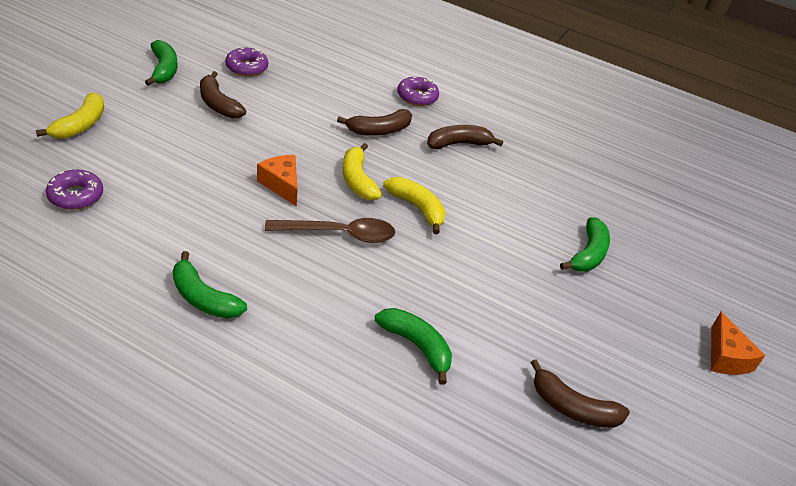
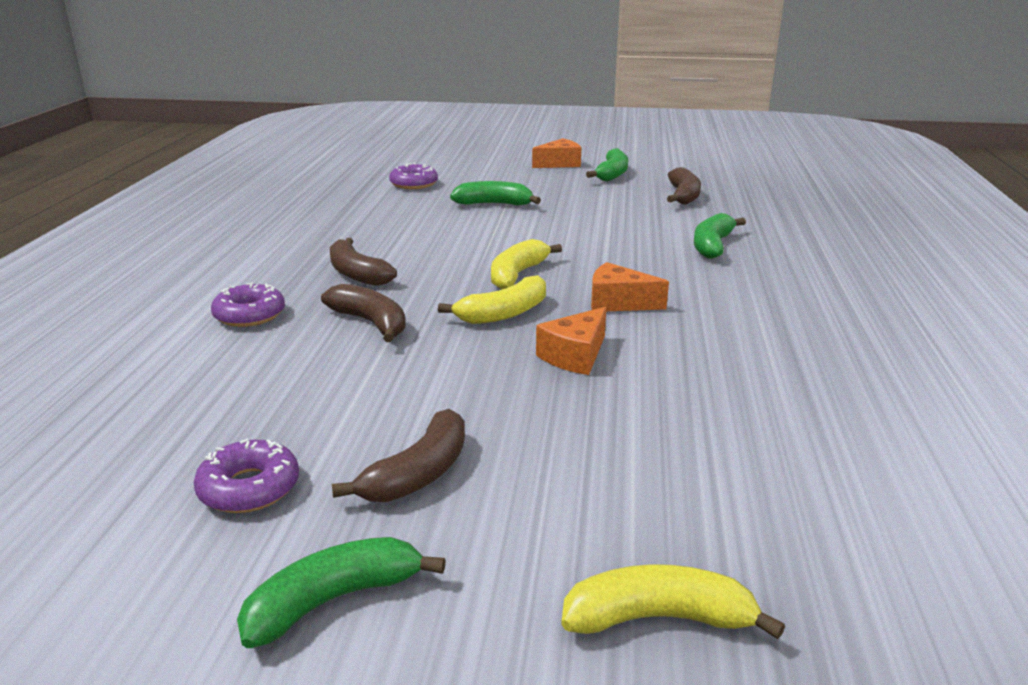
camera: 105 degrees left, 15 degrees down
(76, 196) = (830, 514): purple donut -> purple donut (414, 184)
(203, 298) = (826, 346): green banana -> green banana (612, 174)
(339, 234) = (618, 303): brown spoon -> orange cheese

